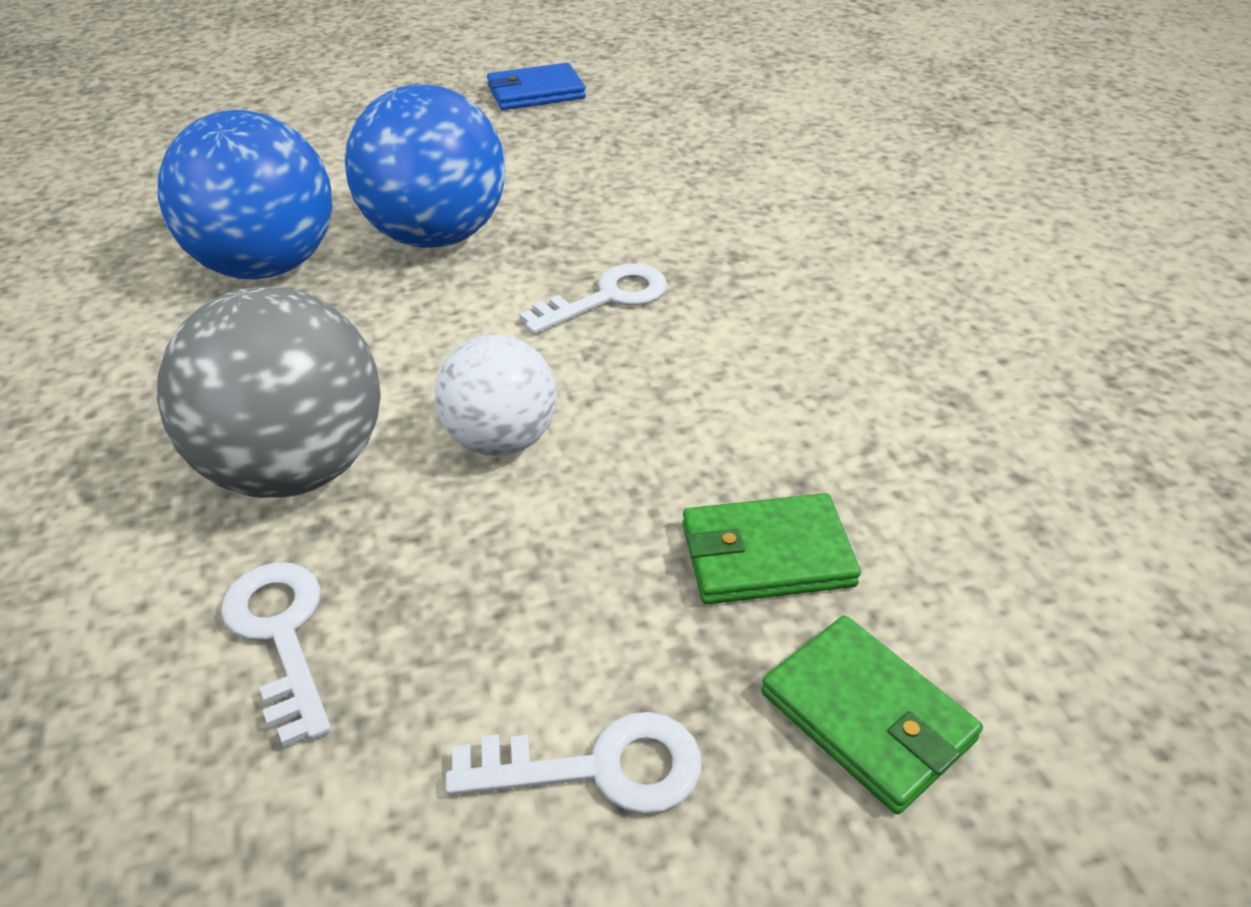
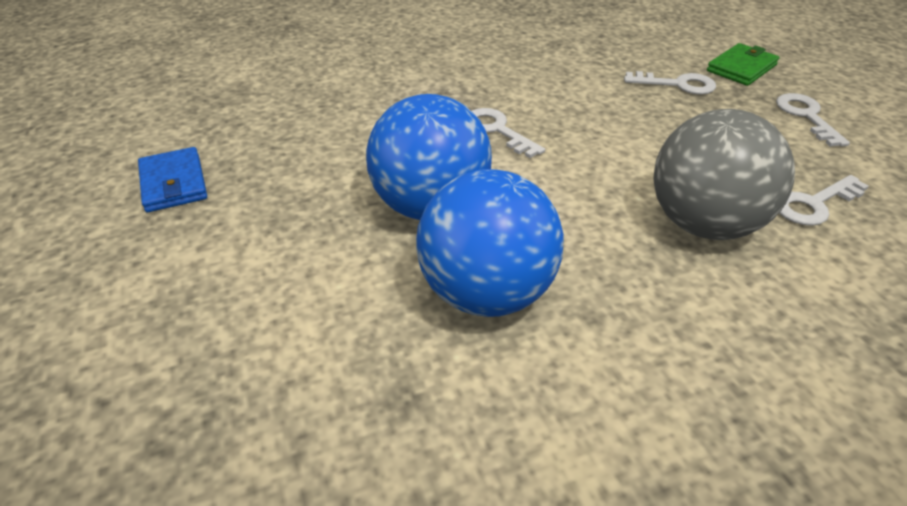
camera: 95 degrees left, 0 degrees up
(501, 440) = (641, 155): white ball -> none
(766, 555) = (677, 84): green wallet -> white key

